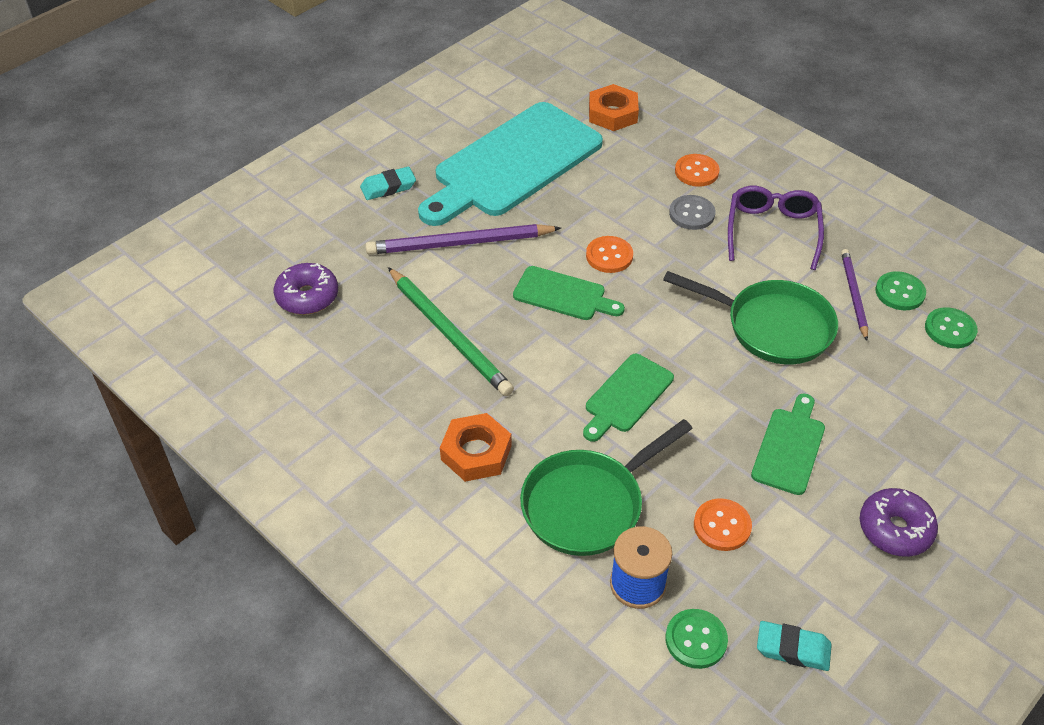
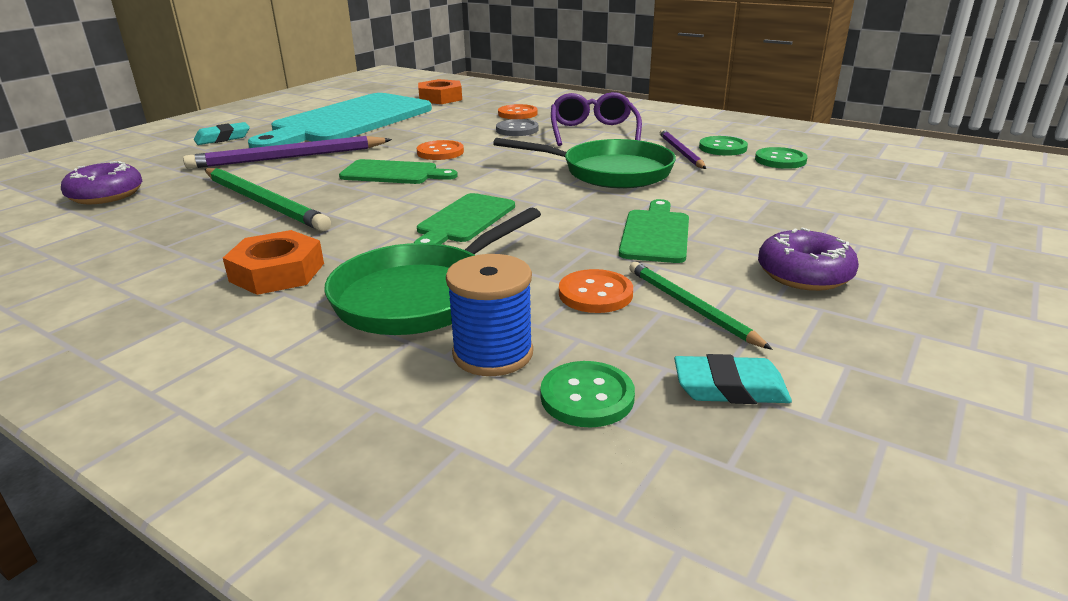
camera: 10 degrees left, 20 degrees down
(791, 555) = (690, 307): none -> green pencil

